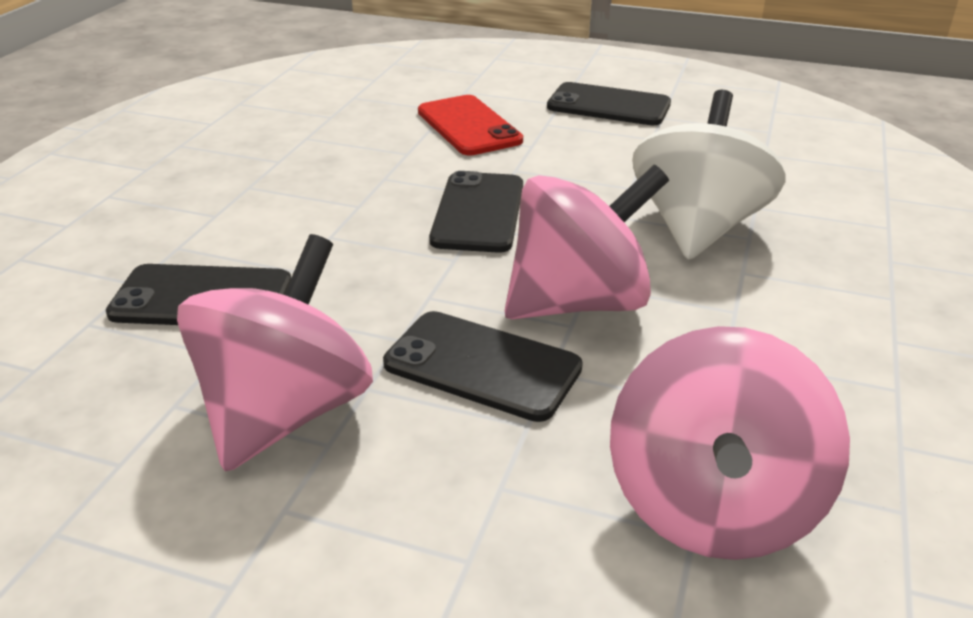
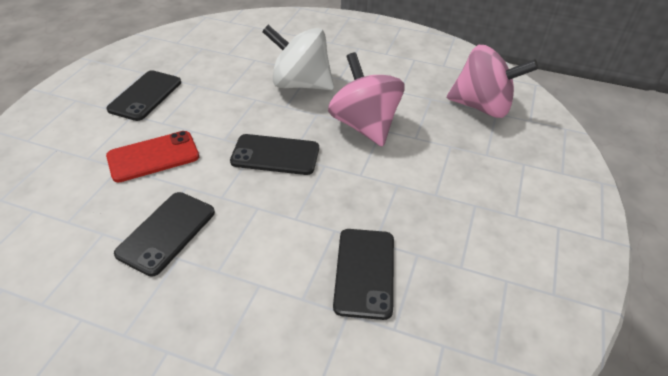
camera: 90 degrees left, 10 degrees up
(286, 412) = (458, 221): pink spinning top -> none
(482, 366) = (415, 157): black phone -> black phone (167, 232)

